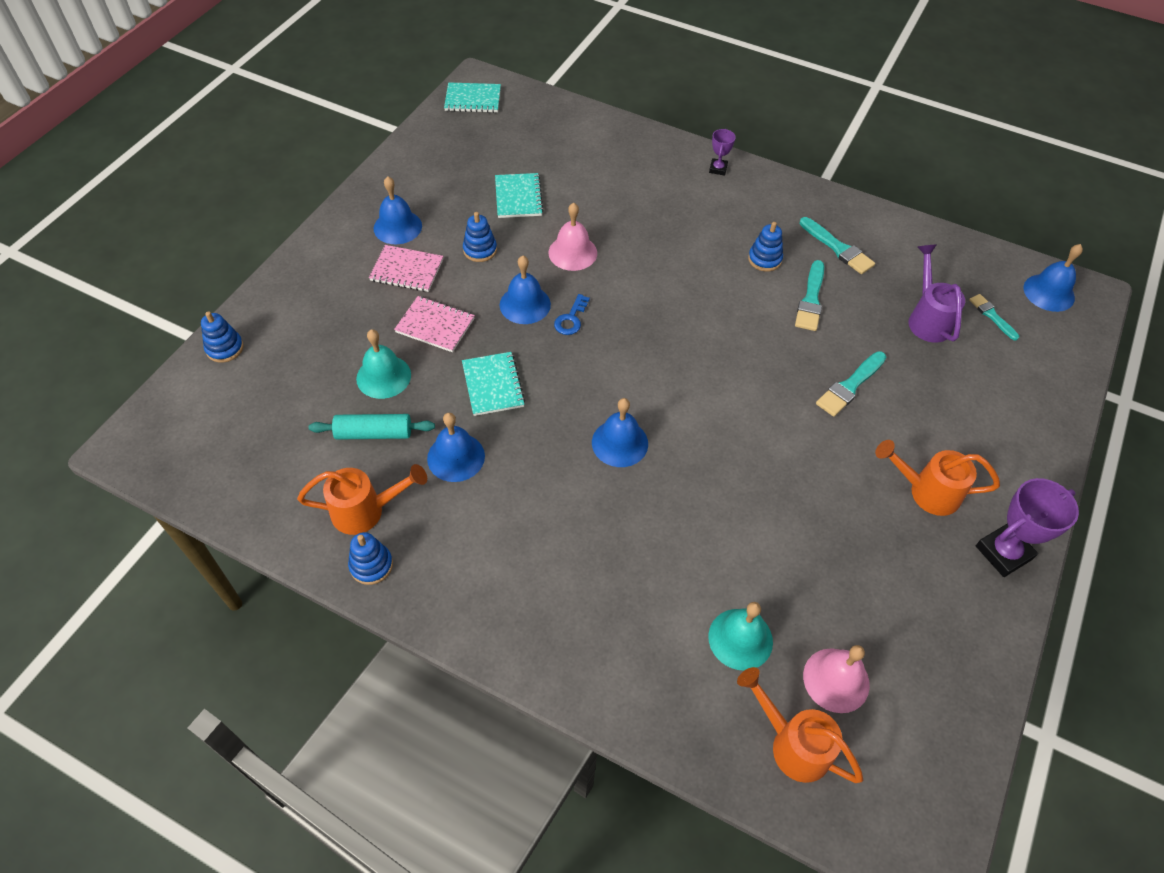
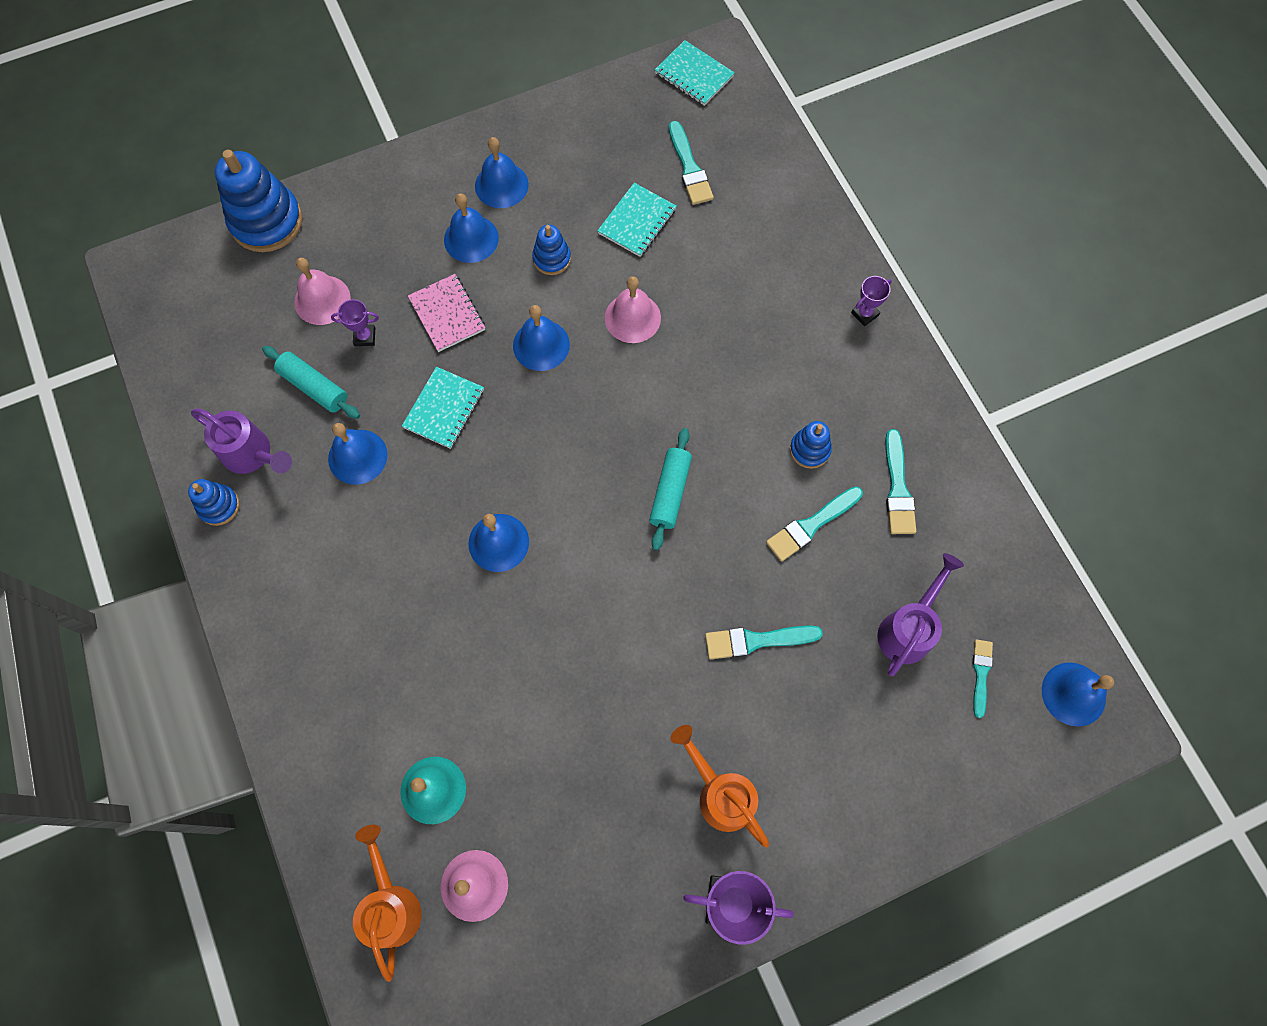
camera: 40 degrees right, 15 degrees up
(225, 348) = (266, 221): blue stacking toy -> blue stacking toy, size x1.93
(324, 373) = (322, 300): none -> pink bell
(367, 511) = (253, 455): orange watering can -> purple watering can
(383, 376) = (365, 337): turquoise bell -> purple trophy
(407, 270) = (471, 239): pink notebook -> blue bell
(523, 150) = (689, 167): none -> turquoise brush
(571, 319) = (568, 388): blue key -> none
(704, 337) = (670, 492): none -> turquoise rolling pin

